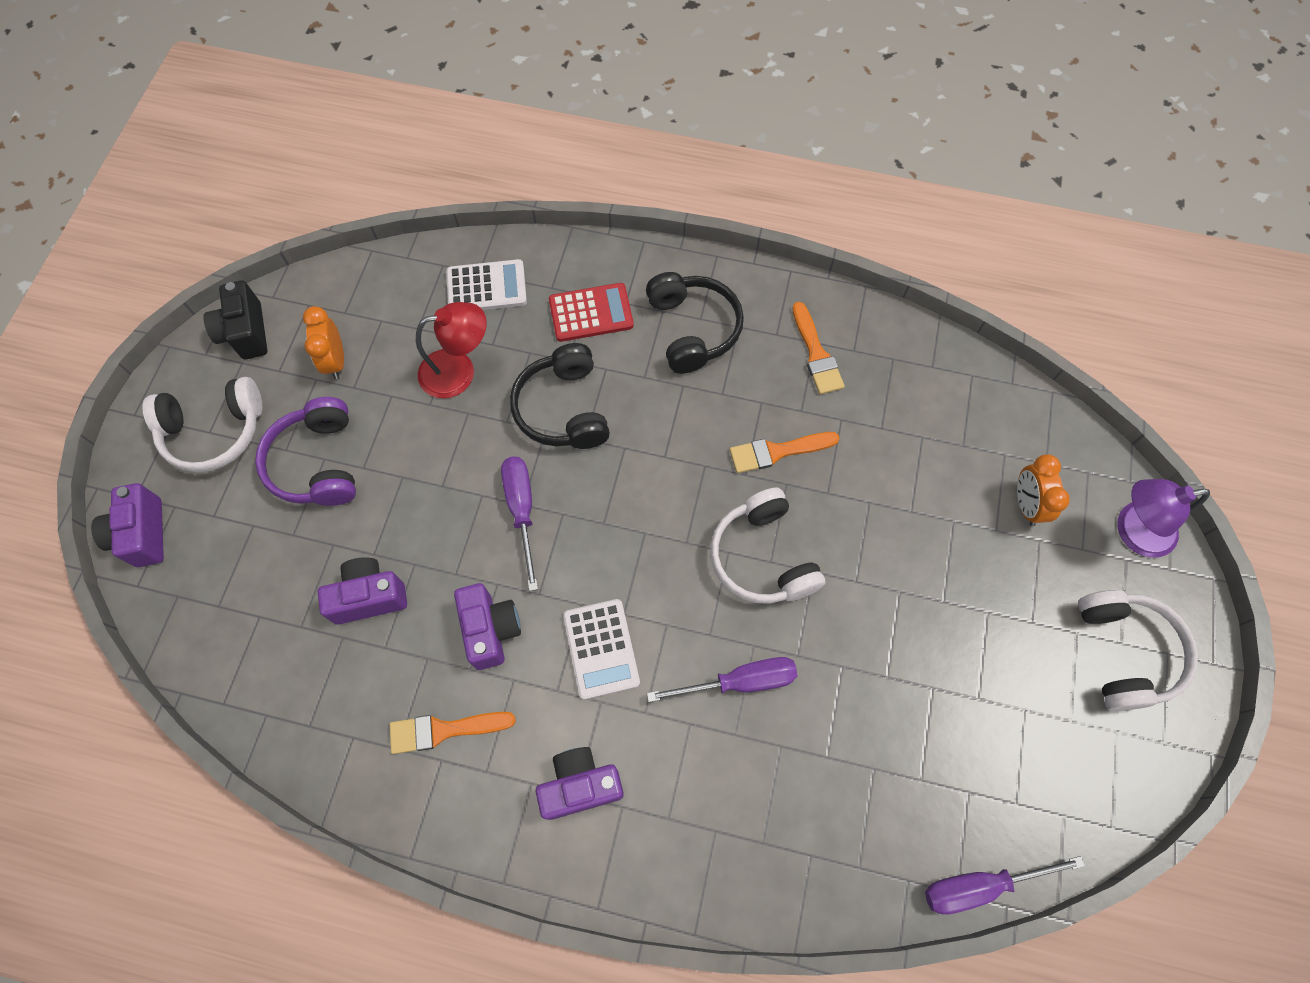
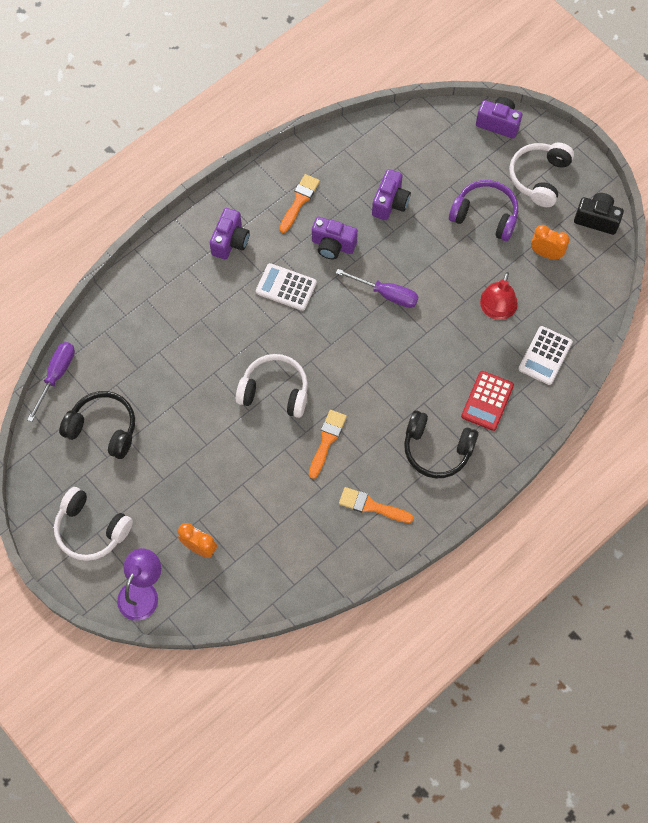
camera: 125 degrees right, 0 degrees up
(563, 409) = (433, 349): black headphones -> black headphones (103, 428)
(739, 682) = (222, 337): purple screwdriver -> none

